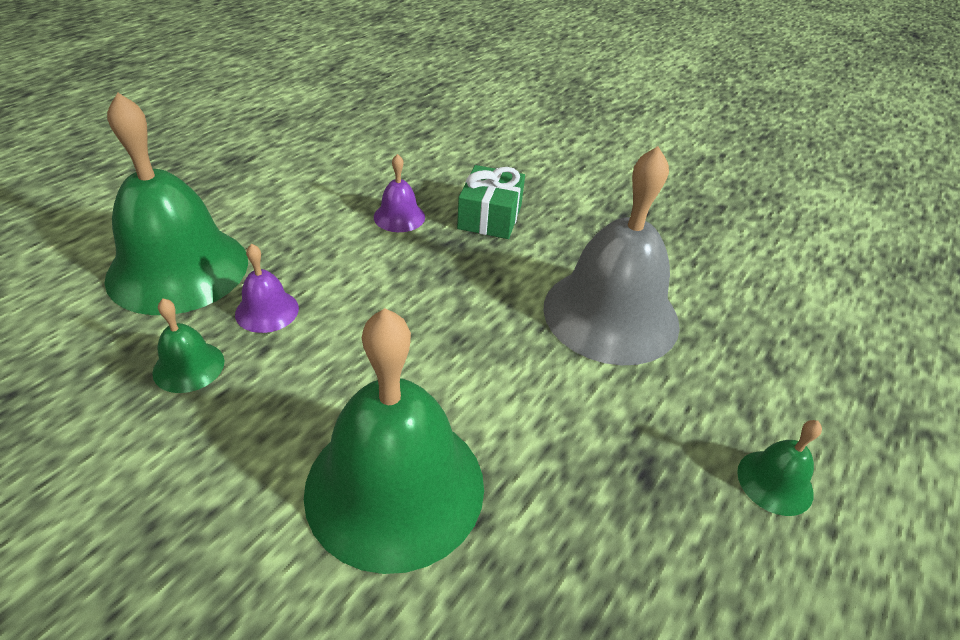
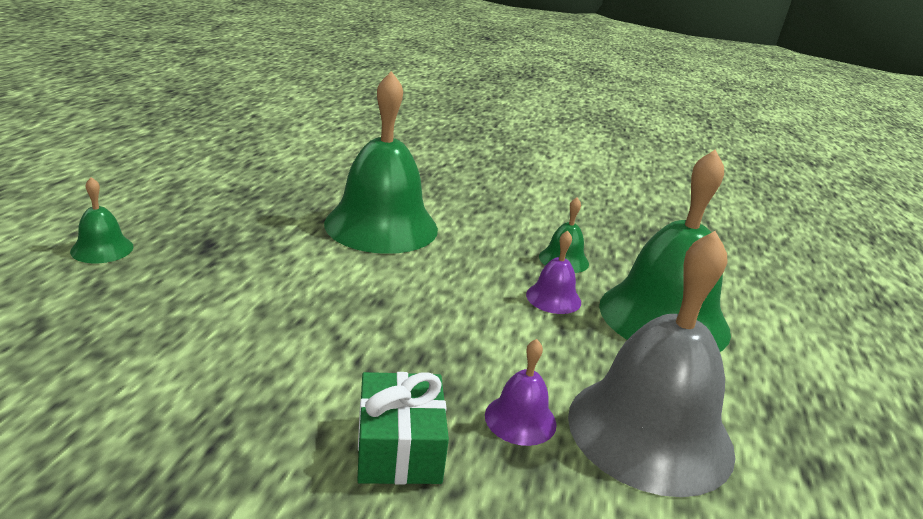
camera: 160 degrees right, 15 degrees down
(611, 314) = (219, 343): grey bell -> grey bell (650, 432)

